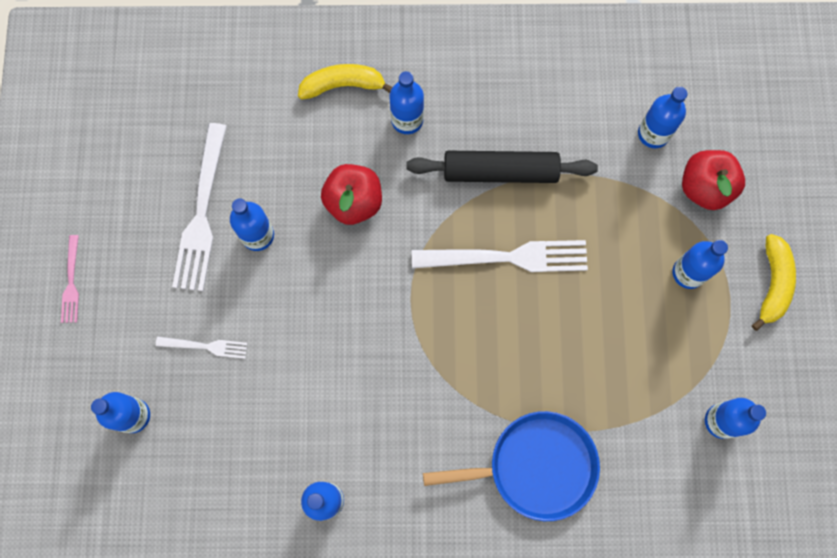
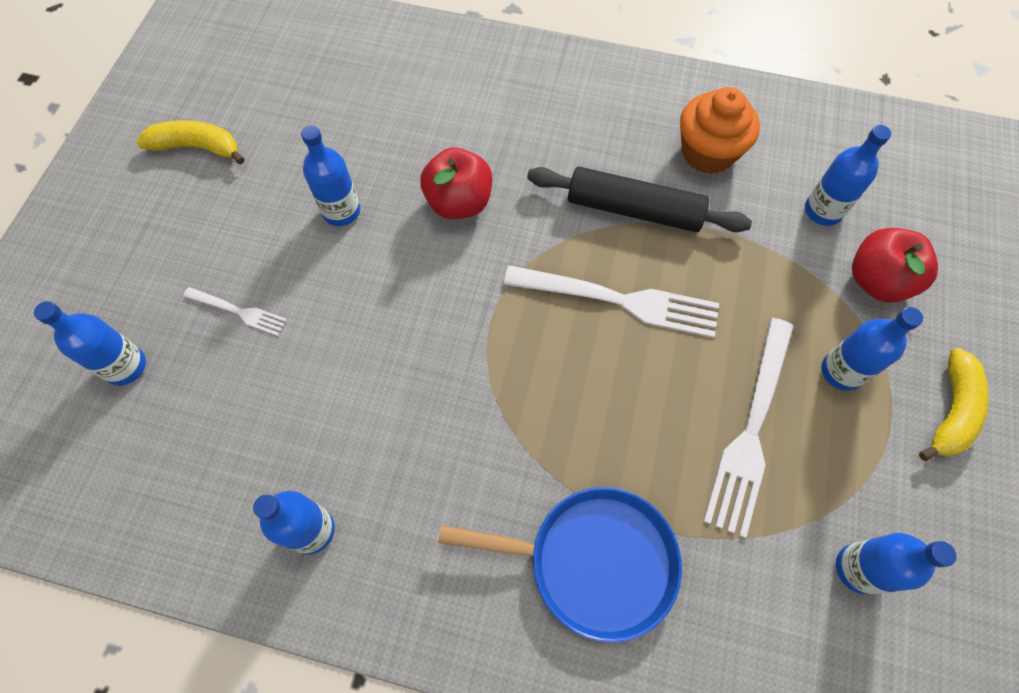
camera: 15 degrees right, 10 degrees down
(71, 283) = (123, 211): pink fork -> none
(202, 214) = (290, 177): white fork -> white fork (751, 431)
(343, 85) = (484, 91): yellow banana -> yellow banana (197, 147)
(407, 120) = (543, 137): blue bottle -> none
(549, 101) = (708, 152): none -> orange cupcake

